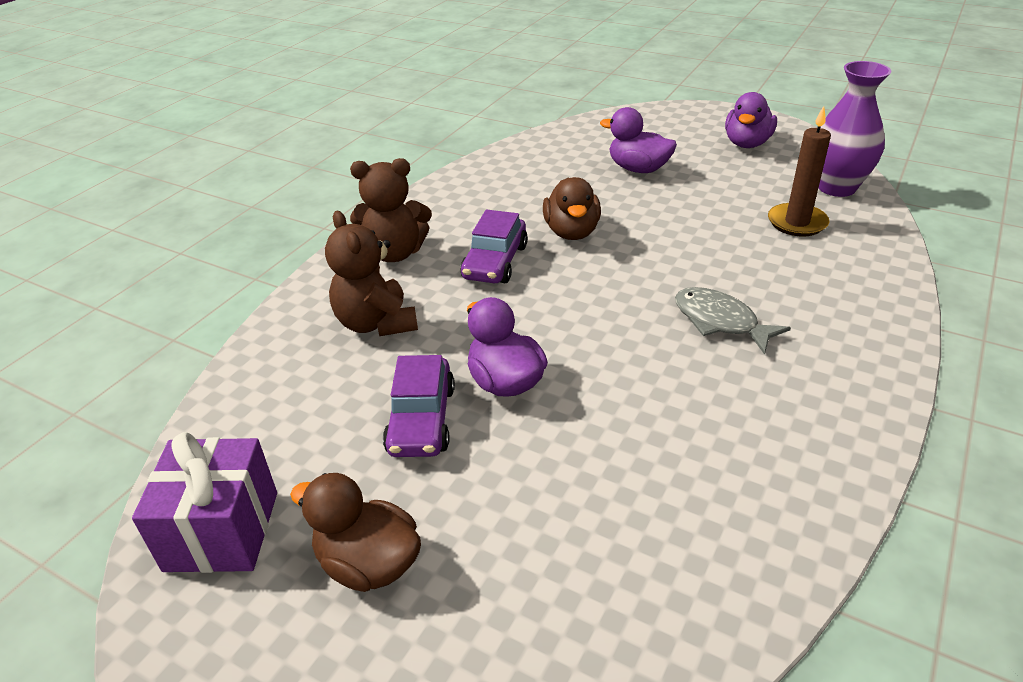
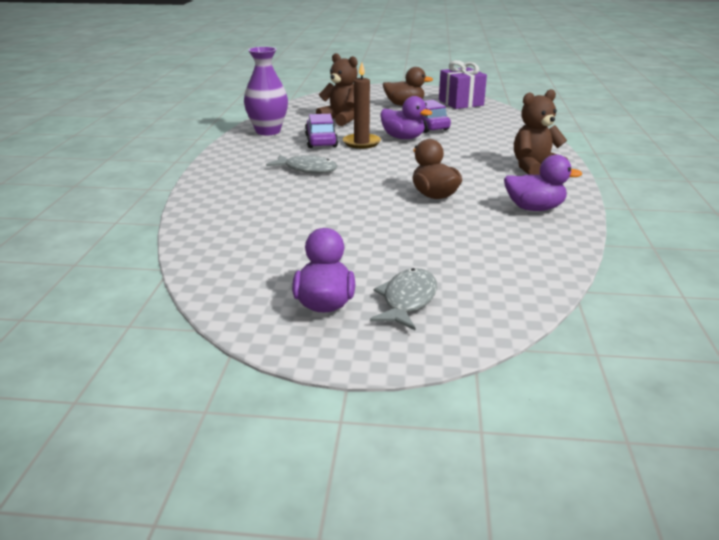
camera: 155 degrees right, 10 degrees down
(376, 323) = (492, 144): brown teddy bear -> brown teddy bear (341, 119)
(495, 262) = (465, 173): purple car -> purple car (321, 141)
(638, 169) = (424, 251): purple duck -> purple duck (534, 208)
(680, 136) = (407, 300): none -> grey fish
(797, 222) = (262, 228): brown candle -> brown candle (361, 143)
(836, 187) = (223, 265): purple vase -> purple vase (268, 131)

